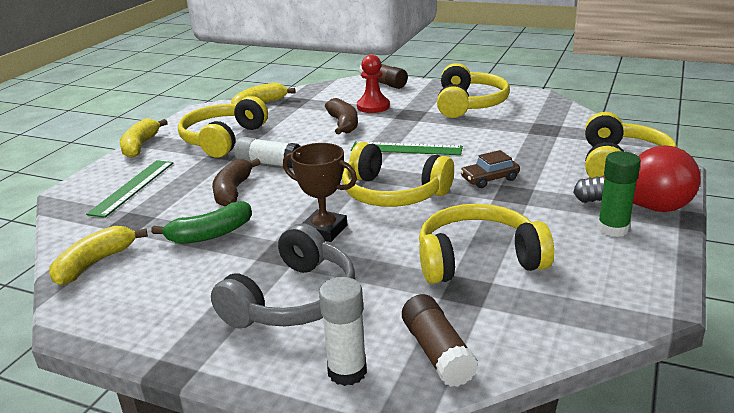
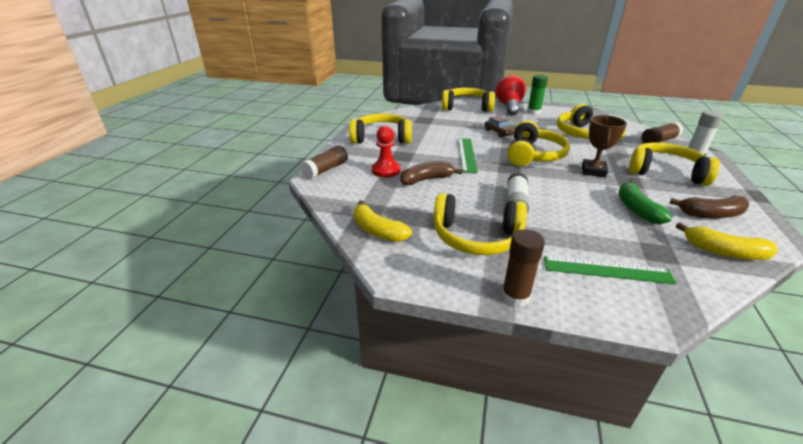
camera: 100 degrees left, 5 degrees up
(140, 146) = (515, 296): yellow banana -> brown glue stick
(210, 234) = (636, 209): green banana -> green banana turned 150 degrees counterclockwise
(233, 191) = (572, 211): brown banana -> brown banana (711, 214)
(293, 299) = (665, 172): grey headphones -> yellow headphones

